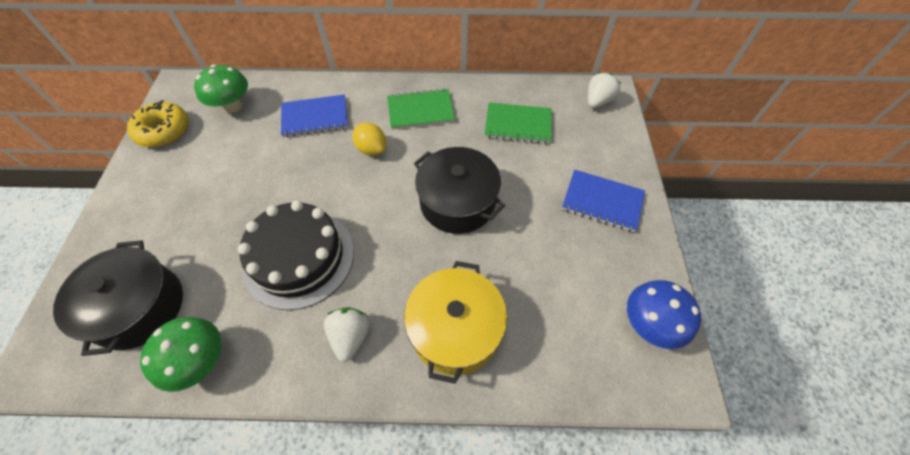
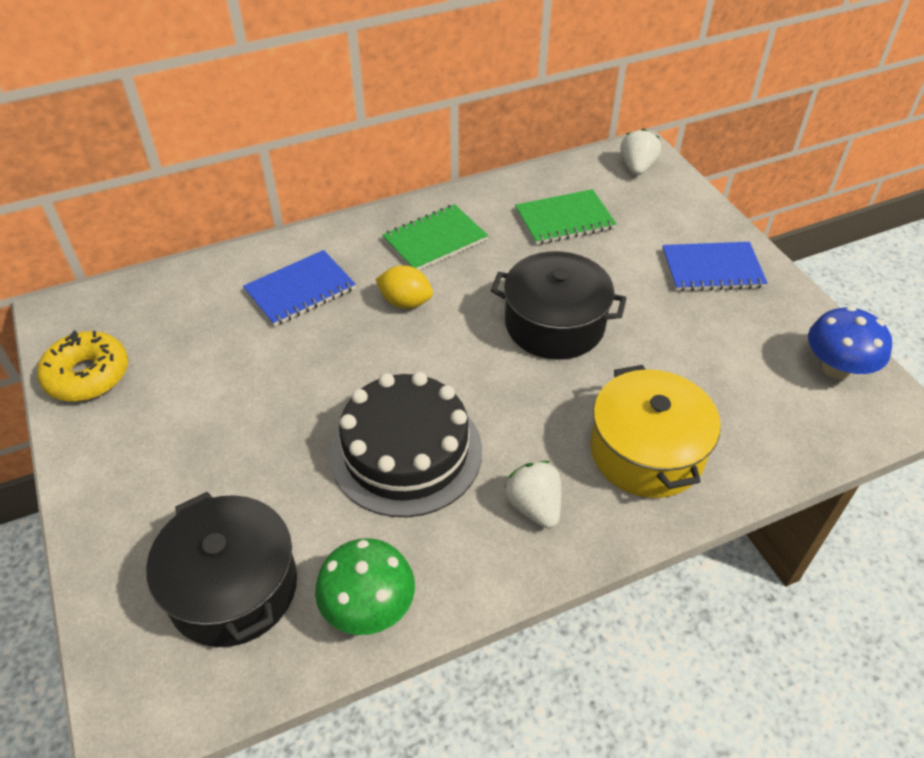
camera: 25 degrees left, 10 degrees down
(232, 106) = (168, 313): green mushroom -> none

